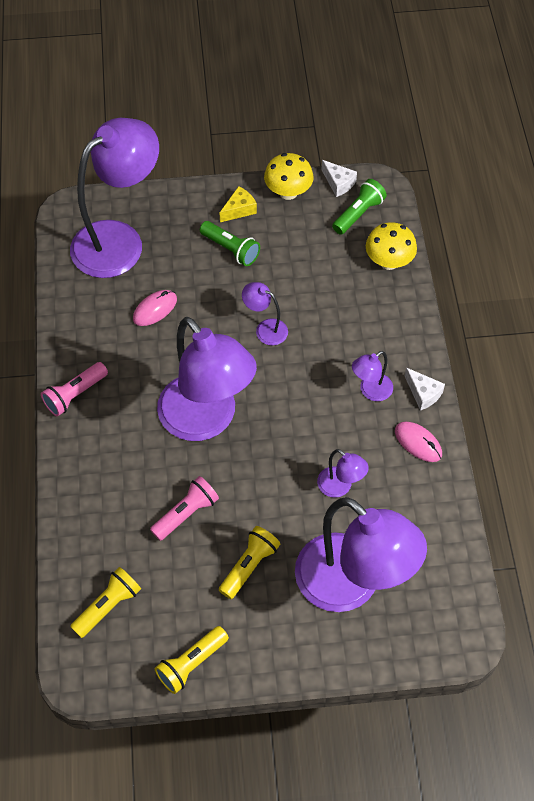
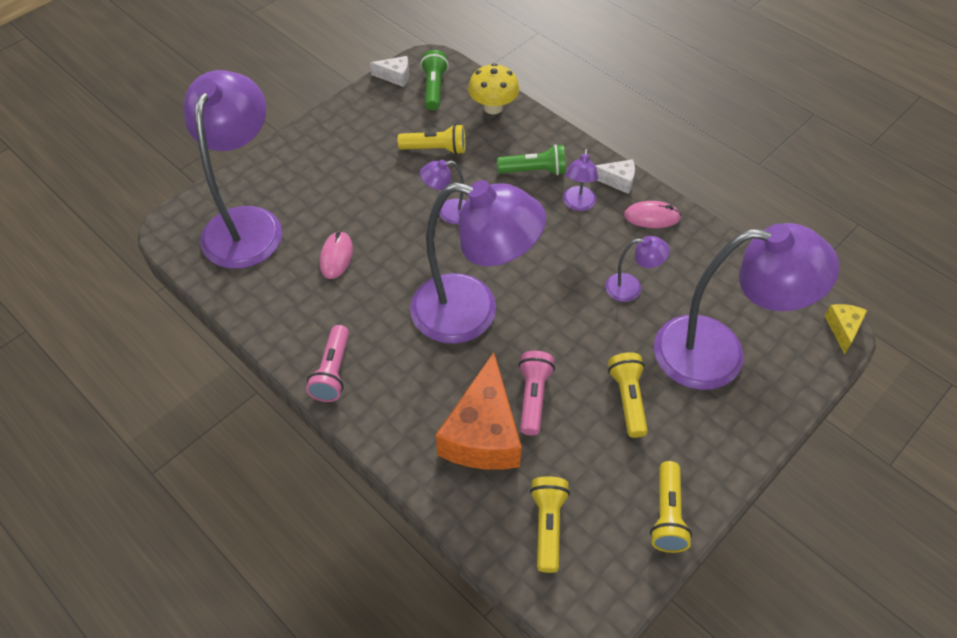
camera: 40 degrees left, 5 degrees down
(128, 512) = (483, 433): none -> orange cheese
(231, 249) = (356, 172): green flashlight -> green flashlight (534, 171)
(239, 210) = (332, 140): yellow cheese -> yellow cheese (842, 329)
(288, 192) = (361, 105): yellow mushroom -> none
(307, 269) = (435, 149): none -> yellow flashlight

